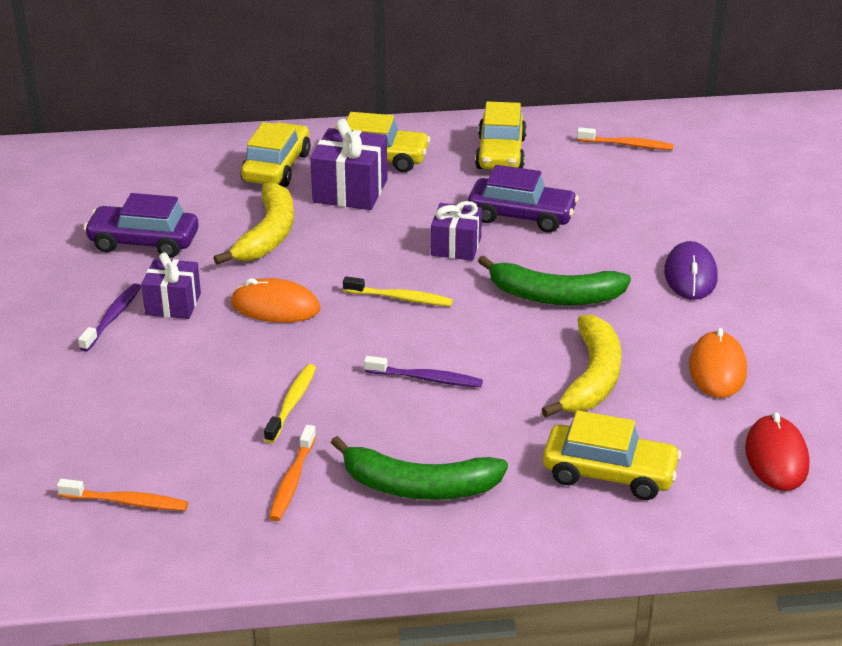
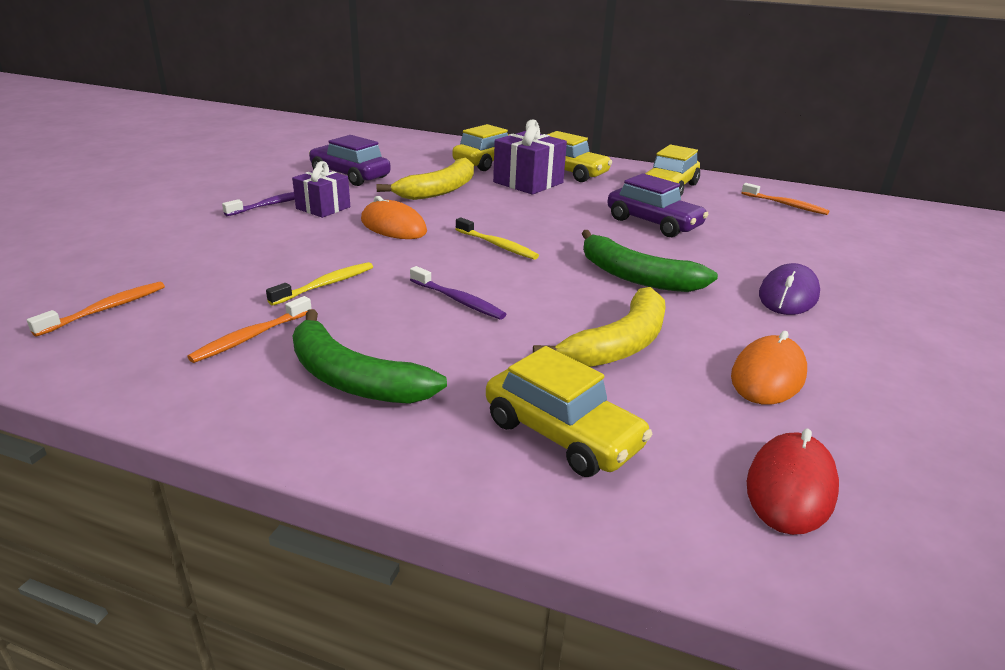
camera: 25 degrees right, 5 degrees down
(126, 502) = (105, 309): orange toothbrush -> orange toothbrush turned 90 degrees counterclockwise
(456, 247) = (578, 227): purple gift -> none

